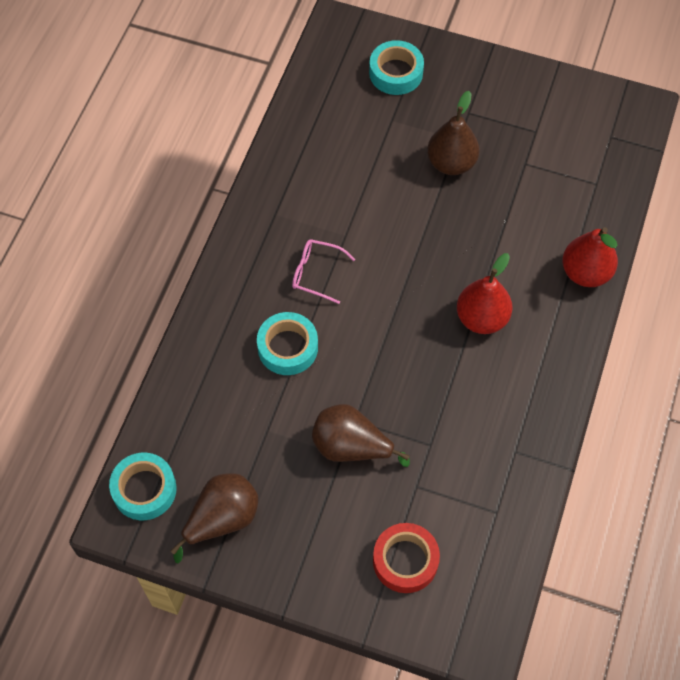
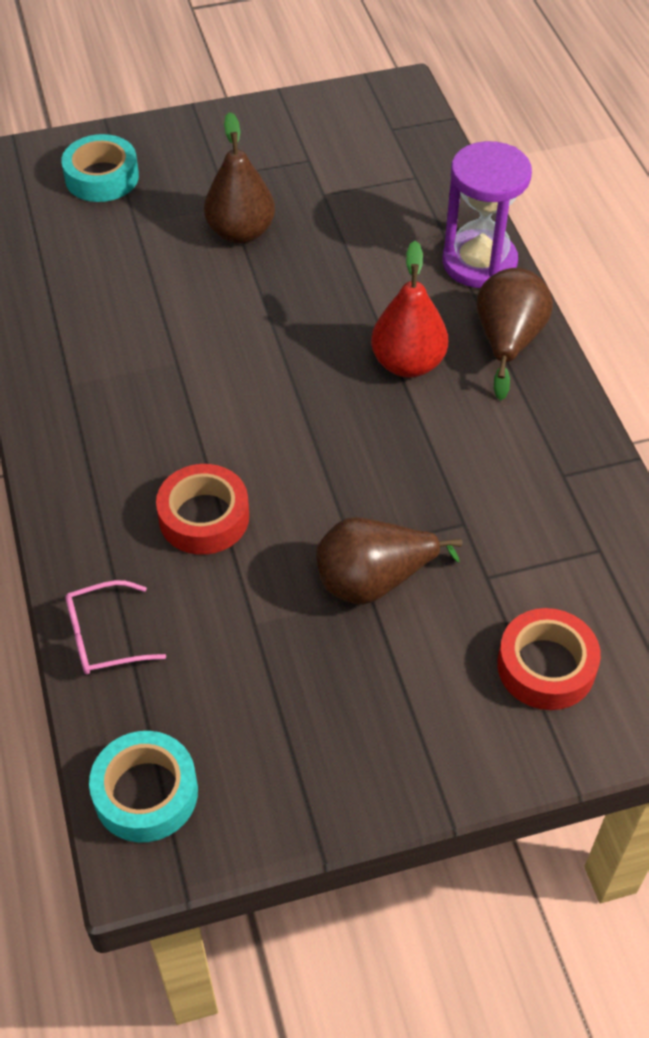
camera: 35 degrees left, 10 degrees down
(222, 519) = (281, 763): brown pear -> brown pear (508, 342)
(287, 347) = (204, 517): turquoise tape -> red tape
(316, 273) = (174, 419): pink glasses -> pink glasses (104, 637)
(585, 273) = (479, 262): red pear -> purple hourglass

